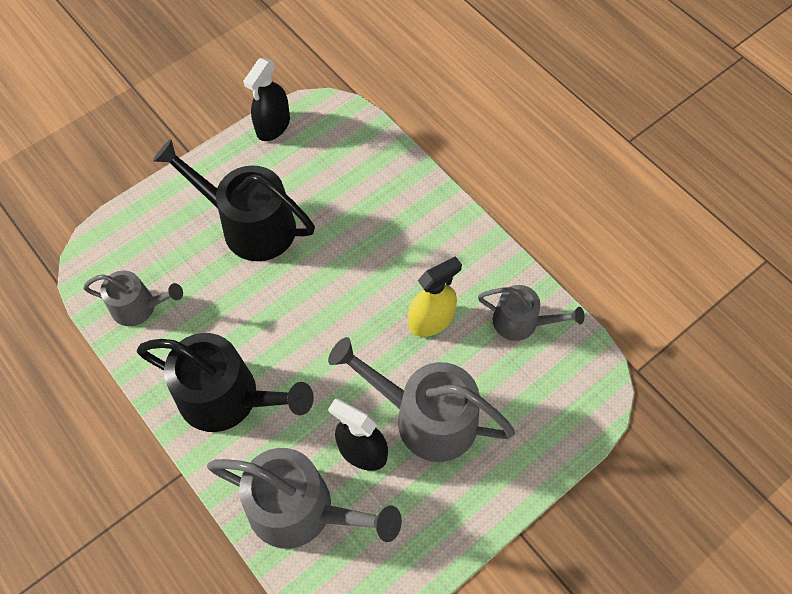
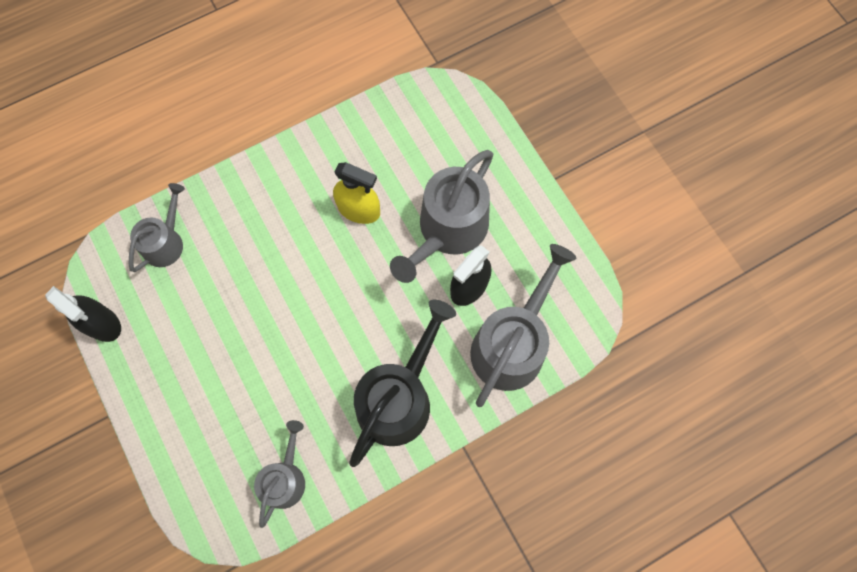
camera: 80 degrees left, 10 degrees up
(250, 225) = (218, 359): black watering can -> none
(431, 320) = (359, 209): yellow spray bottle -> yellow spray bottle turned 135 degrees clockwise
(521, 322) = (376, 137): grey watering can -> grey watering can (166, 242)

